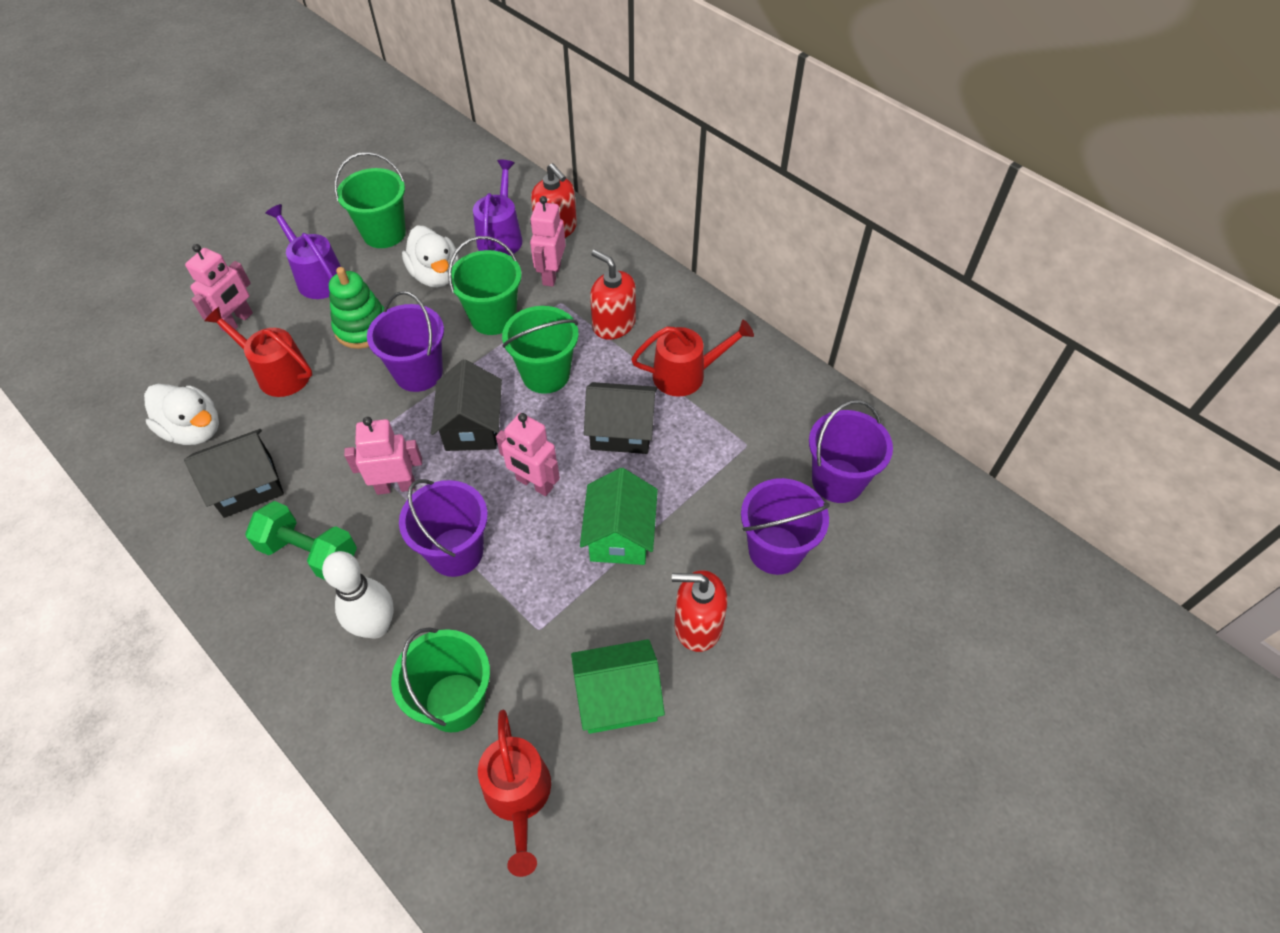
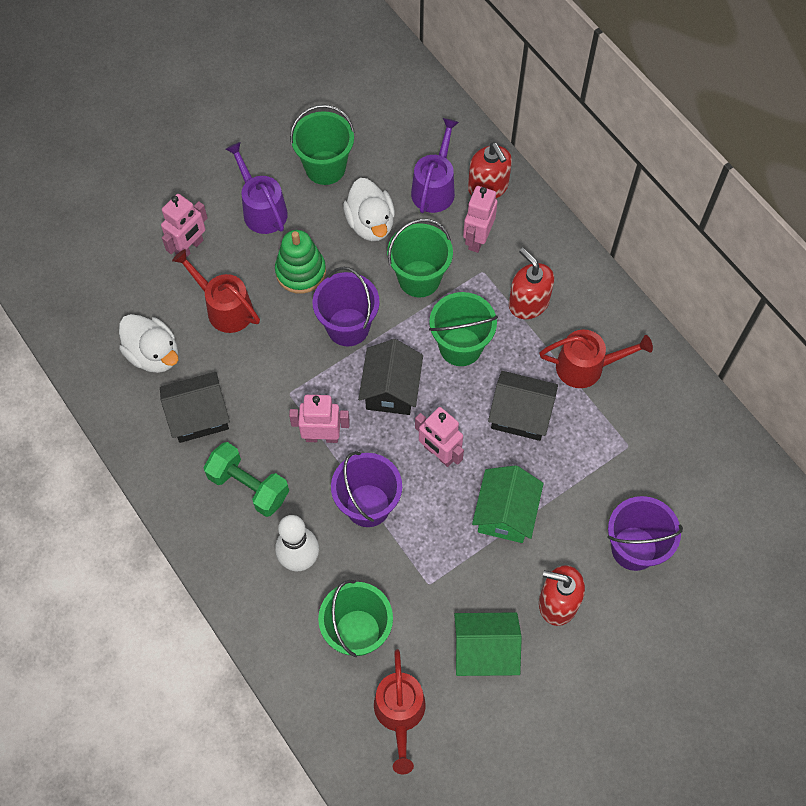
camera: 10 degrees right, 10 degrees up
(837, 480) = (701, 493): purple bucket -> none

